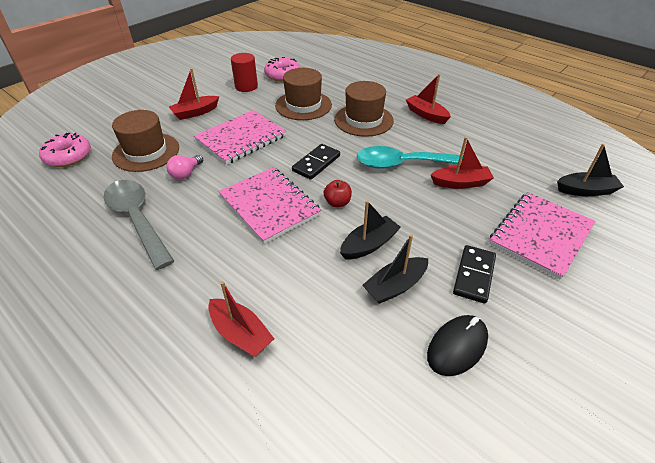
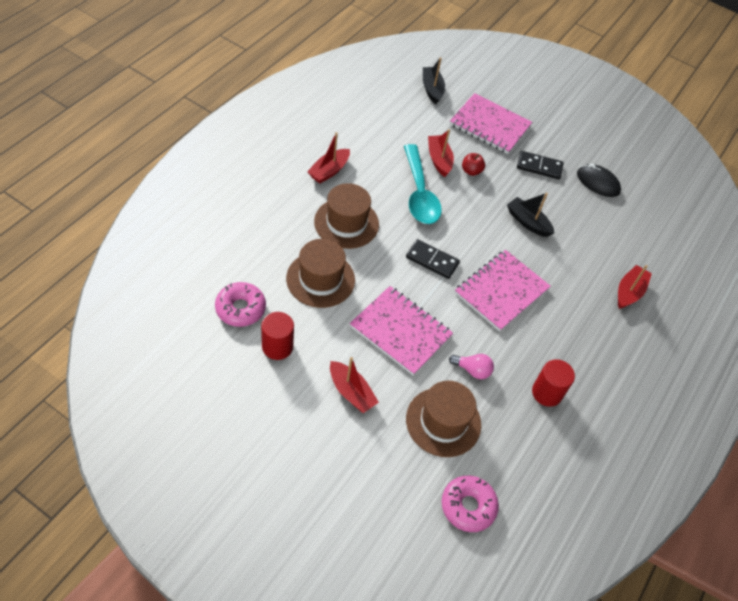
camera: 105 degrees left, 10 degrees up
(137, 219) = (547, 393): grey spoon -> red cylinder
(337, 203) = (485, 243): red apple -> red apple (471, 171)
(395, 286) = (562, 209): black boat -> none

